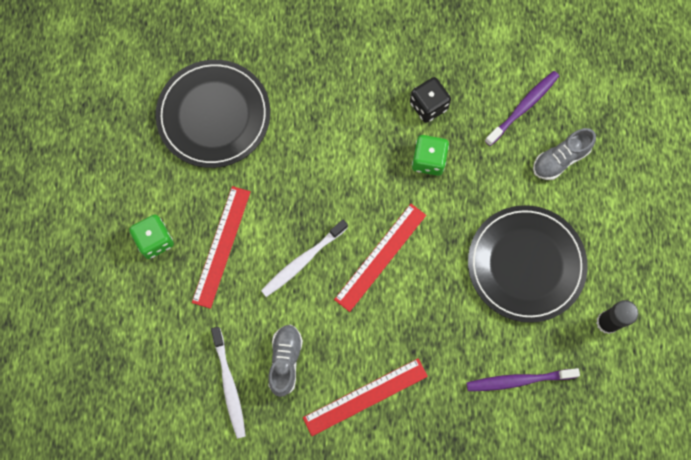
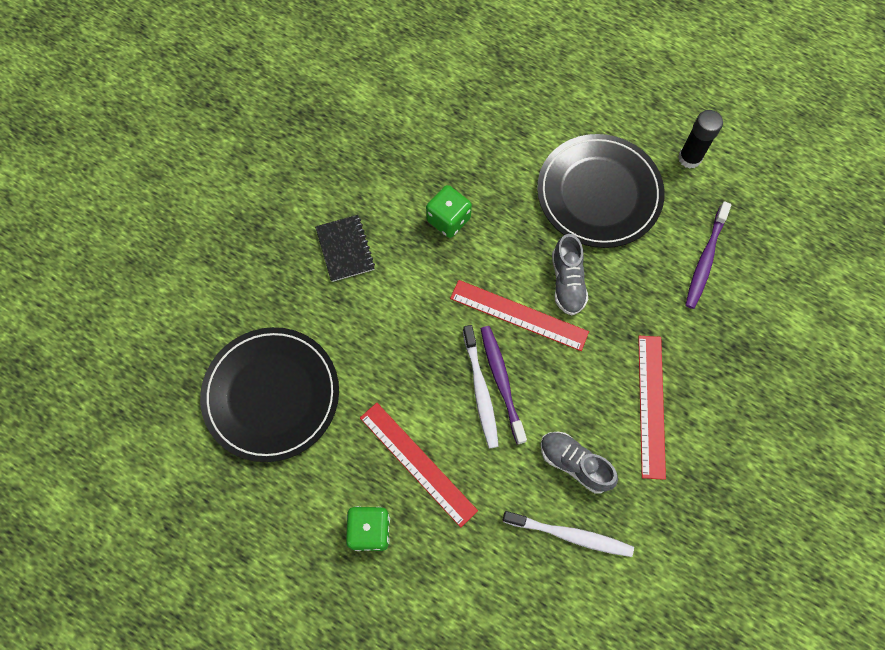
camera: 60 degrees left, 5 degrees down
(357, 99) = (345, 249): none -> black notebook
(380, 257) = (519, 315): red ruler -> red ruler turned 45 degrees counterclockwise
(428, 106) = (394, 190): black dice -> none
(523, 107) = (448, 113): purple toothbrush -> purple toothbrush (501, 381)
(560, 159) = (516, 111): grey shoe -> grey shoe (567, 282)

